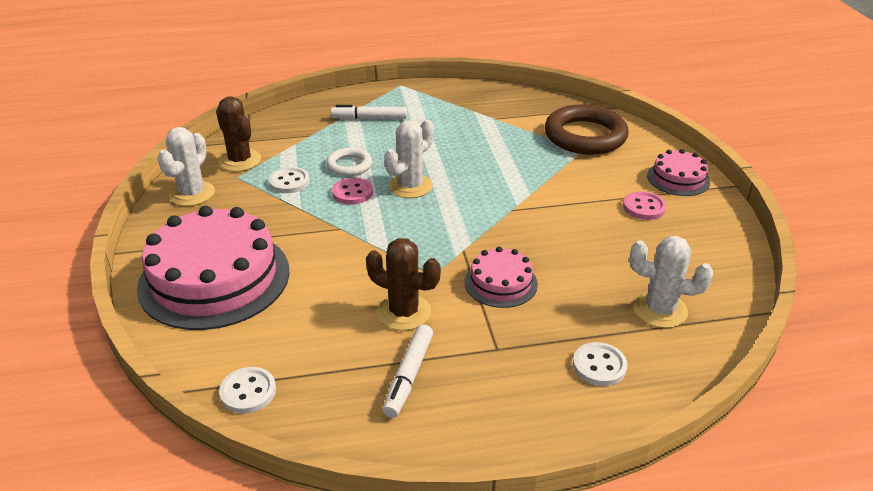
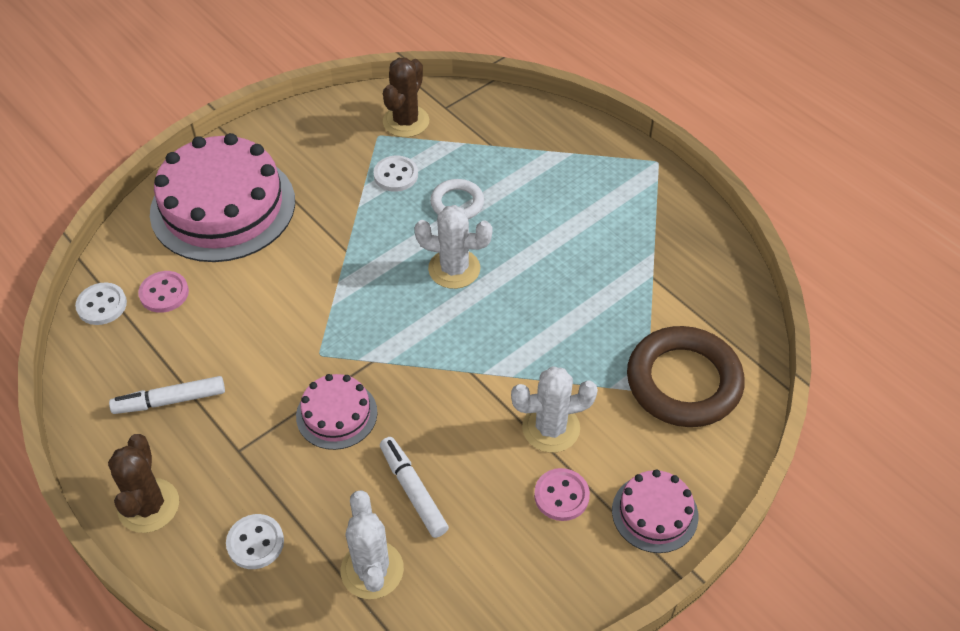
camera: 60 degrees right, 15 degrees up
(192, 194) = (330, 122): white cactus -> white cactus (551, 428)
(352, 193) = (410, 230): pink button -> pink button (164, 293)
(370, 119) = (561, 173): white marker -> white marker (413, 491)
(404, 312) = (250, 358): brown cactus -> brown cactus (149, 506)

